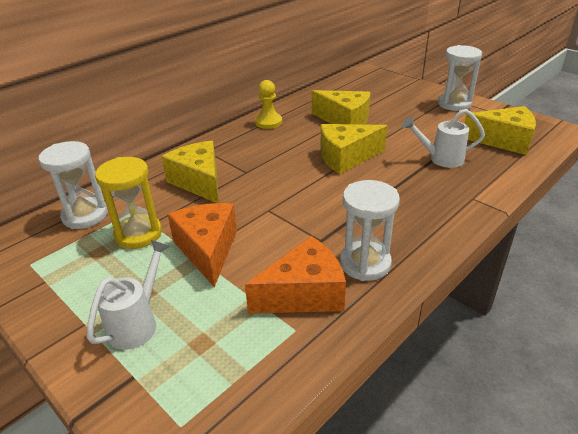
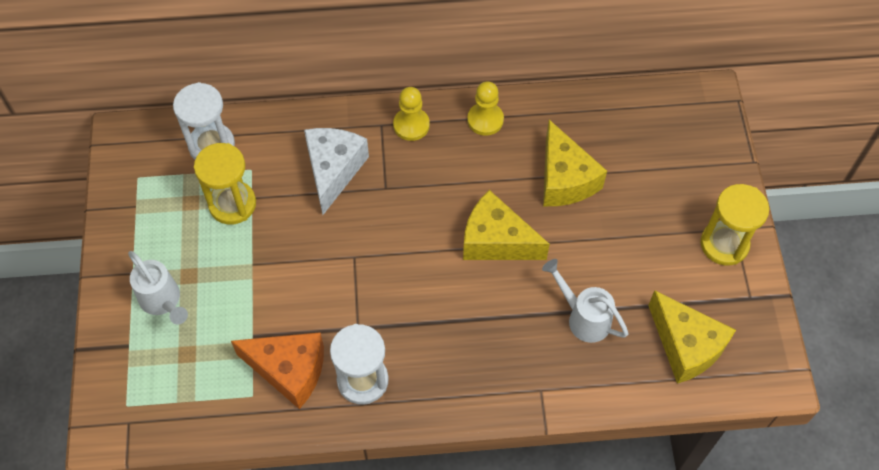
camera: 40 degrees right, 25 degrees up
(137, 323) = (163, 301): white watering can -> white watering can turned 75 degrees clockwise
(199, 182) = (333, 170): yellow cheese -> white cheese
(207, 250) = (266, 266): orange cheese -> none
(226, 142) = (411, 125): none -> yellow pawn
(454, 104) = (724, 244): white hourglass -> yellow hourglass

